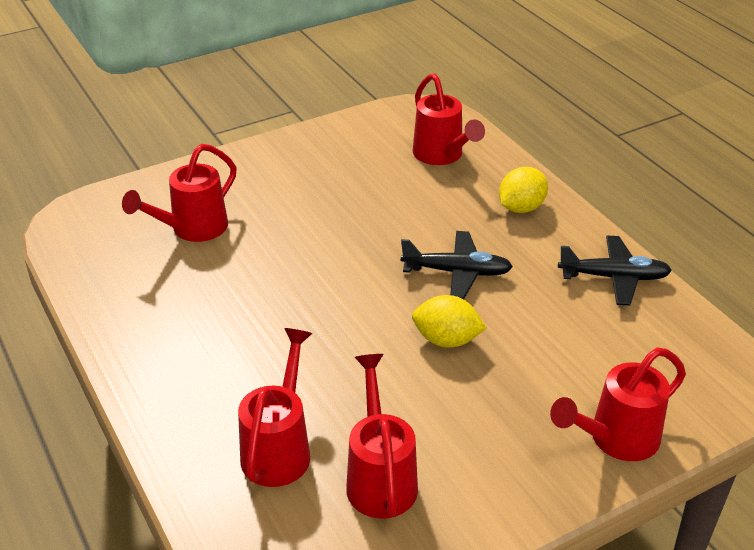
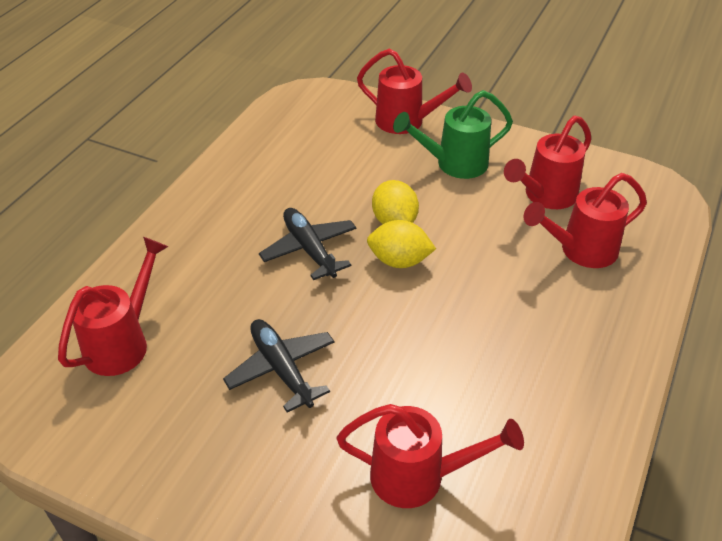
camera: 125 degrees left, 5 degrees up
(500, 434) = (454, 164): none -> green watering can
(521, 208) = (181, 249): yellow lemon -> yellow lemon (399, 261)
(614, 277) = (242, 169): black plane -> black plane (281, 369)

